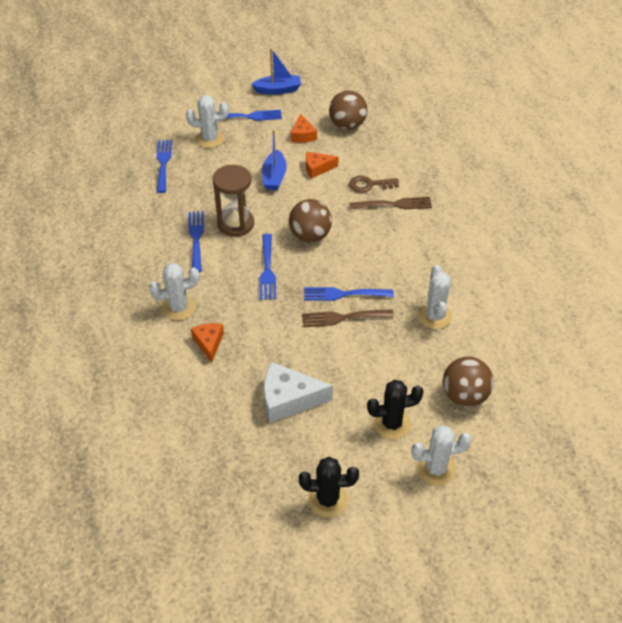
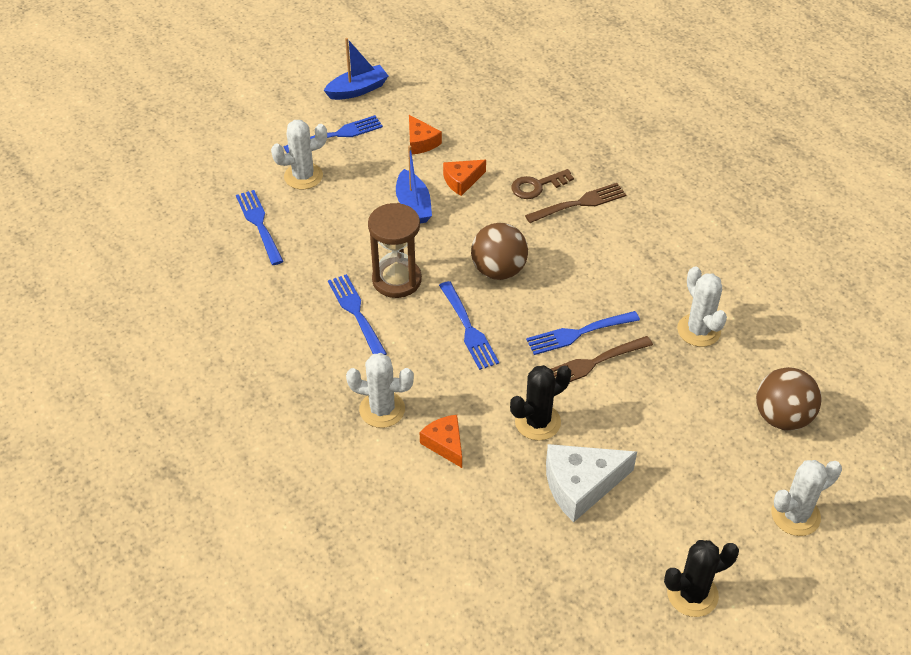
camera: 20 degrees left, 0 degrees up
(178, 307) = (382, 409): white cactus -> white cactus turned 45 degrees clockwise
(347, 125) = (470, 116): brown ball -> none
(392, 424) = (717, 477): black cactus -> black cactus (537, 422)

